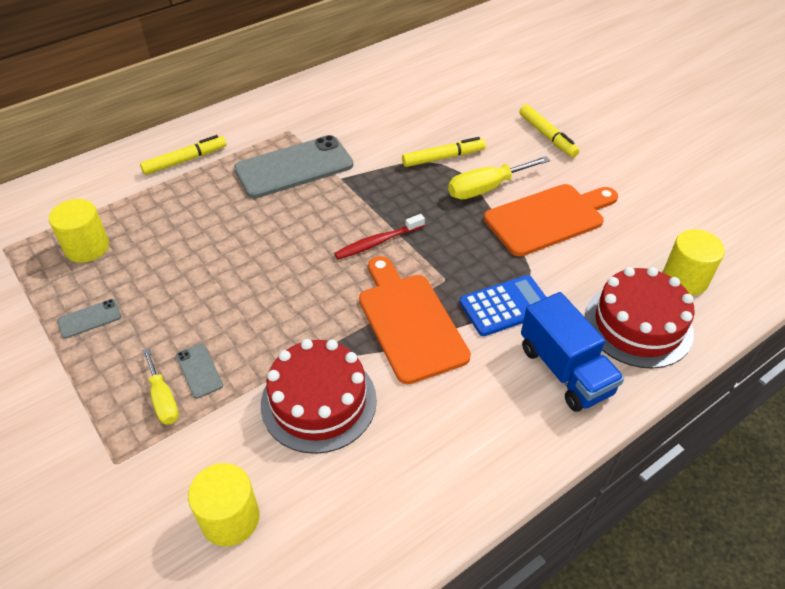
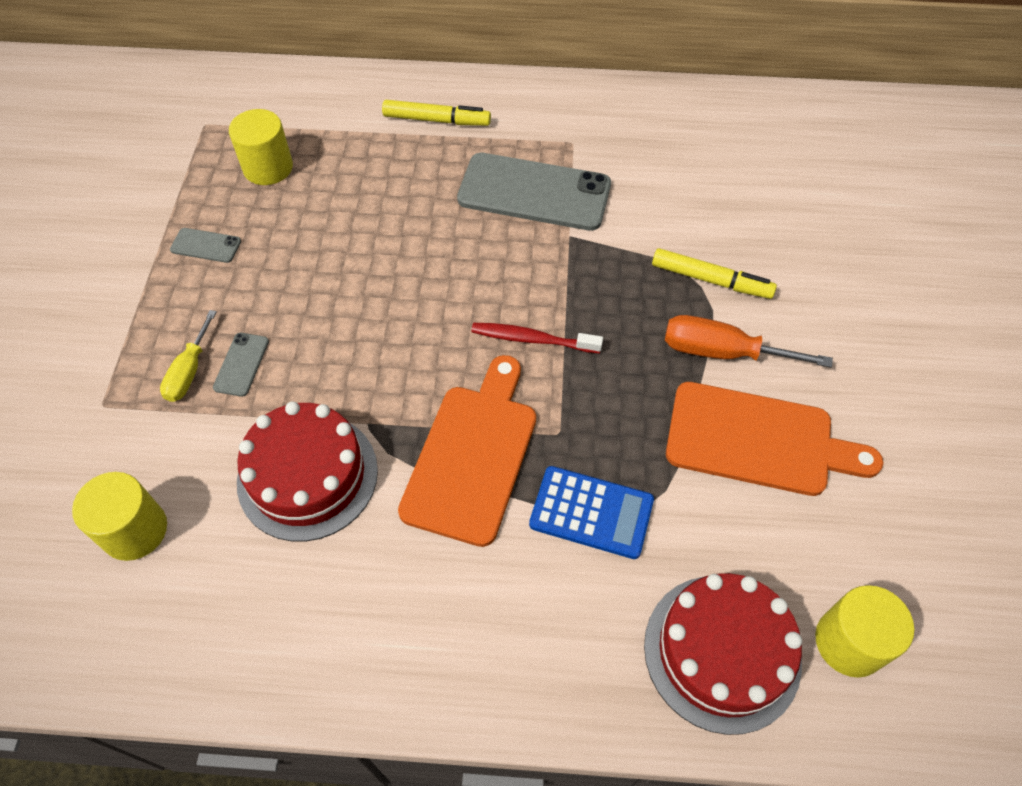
camera: 40 degrees right, 10 degrees up
(486, 188) = (722, 352): yellow screwdriver -> orange screwdriver
(547, 136) = (876, 330): yellow marker -> none
(565, 370) = (577, 637): blue truck -> none

